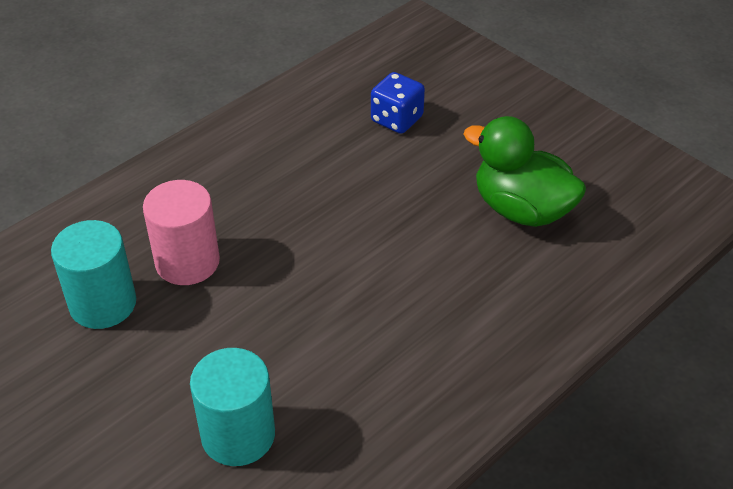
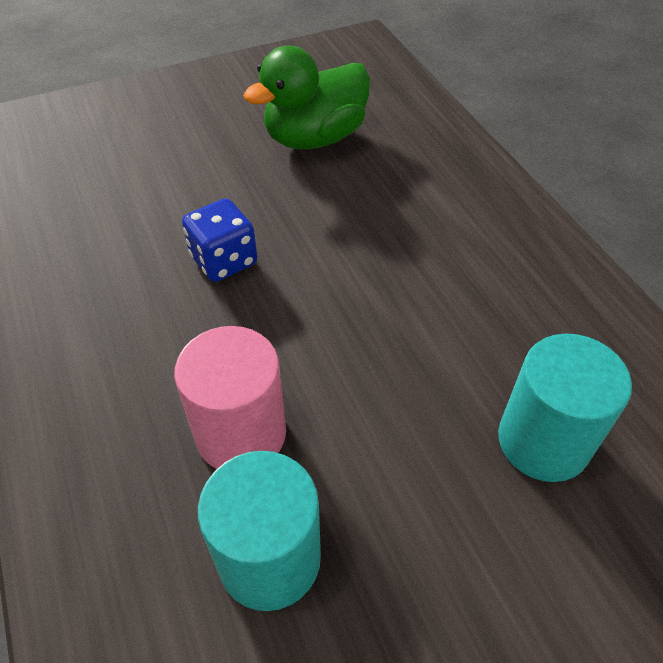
camera: 70 degrees left, 5 degrees up
(396, 119) = (127, 182): blue dice -> blue dice (224, 260)

